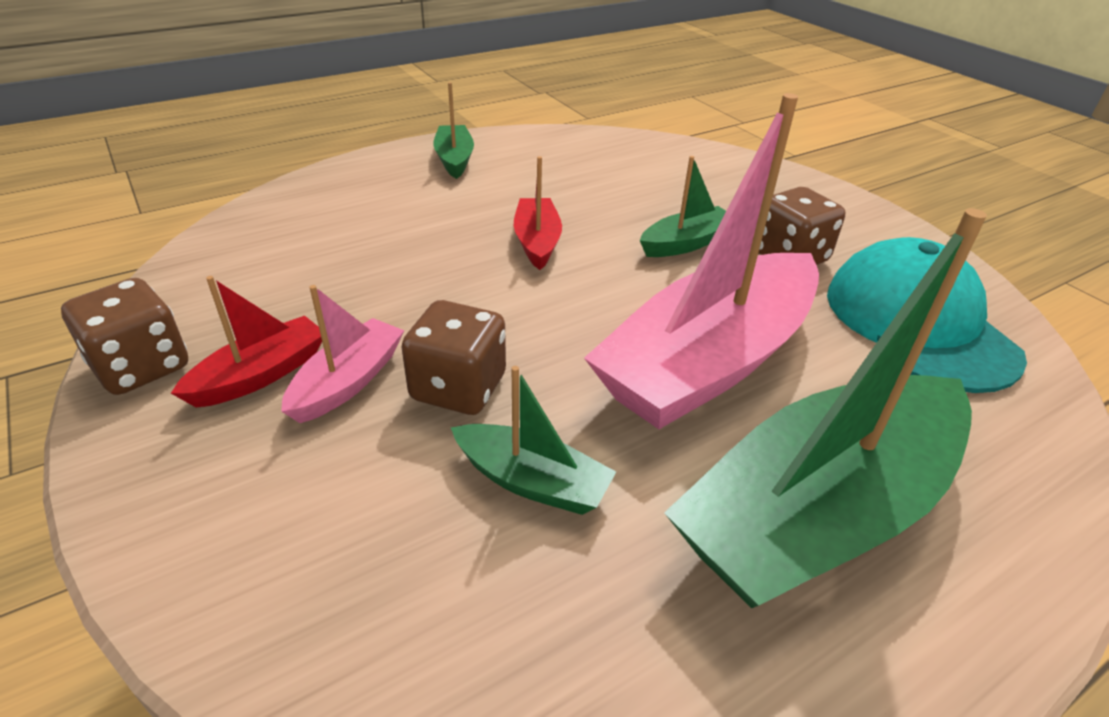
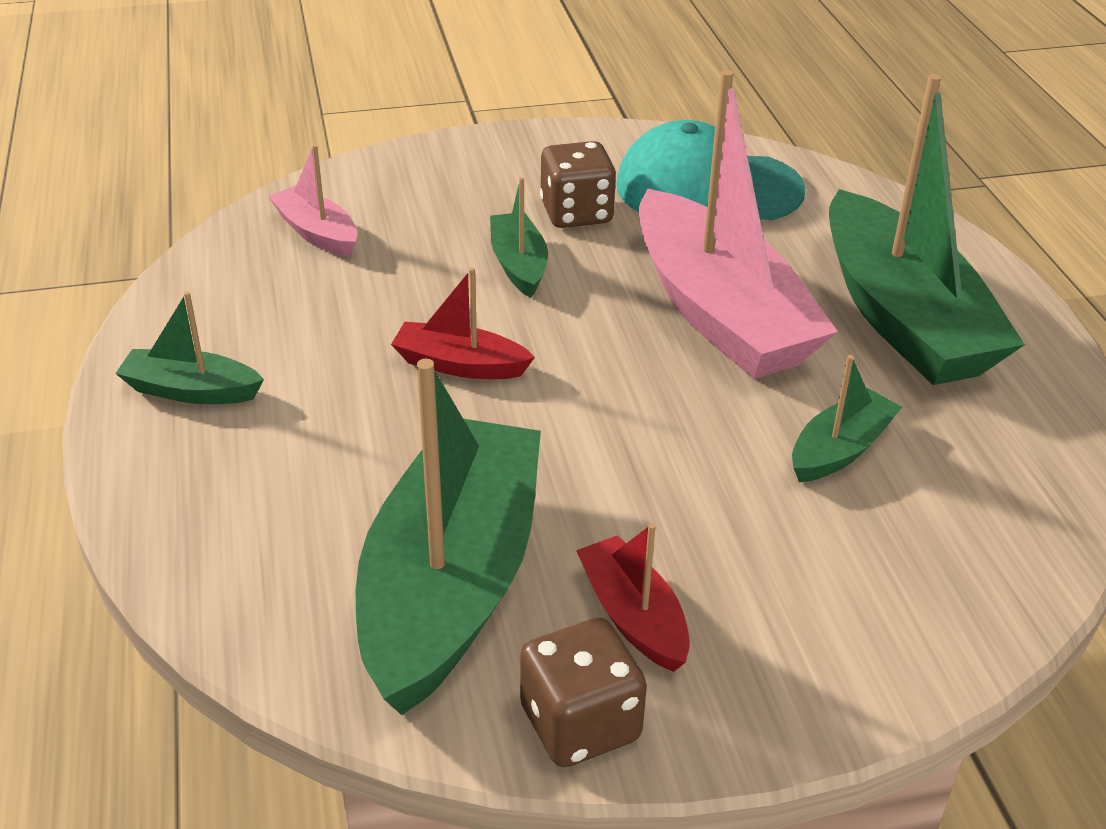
camera: 70 degrees left, 0 degrees up
(289, 284) = (451, 583): none -> green boat
(348, 382) = (669, 548): pink boat -> pink boat (317, 233)
(458, 388) = (705, 471): brown dice -> none

